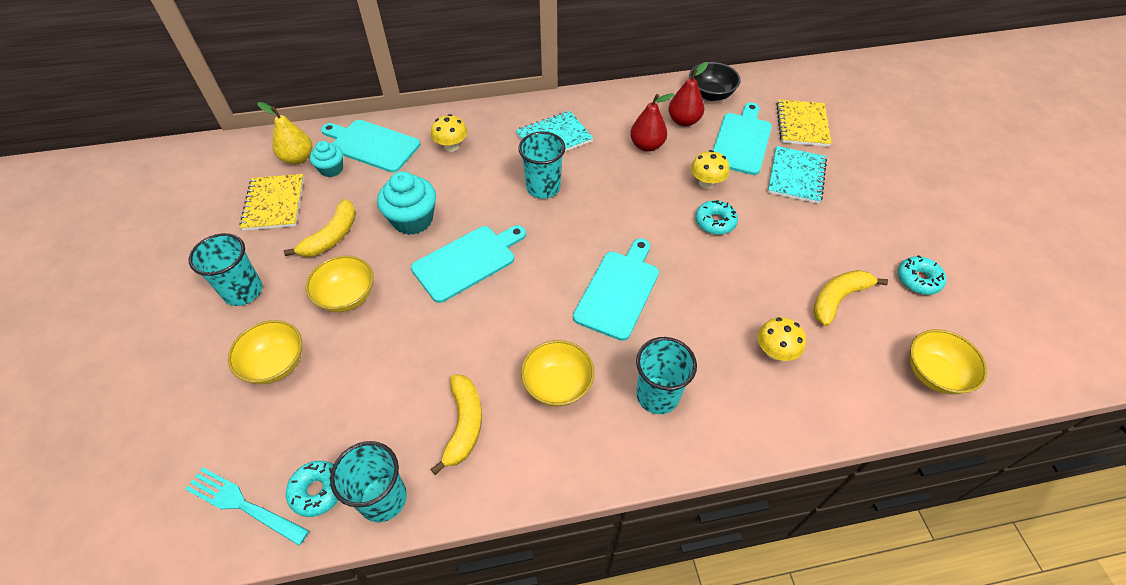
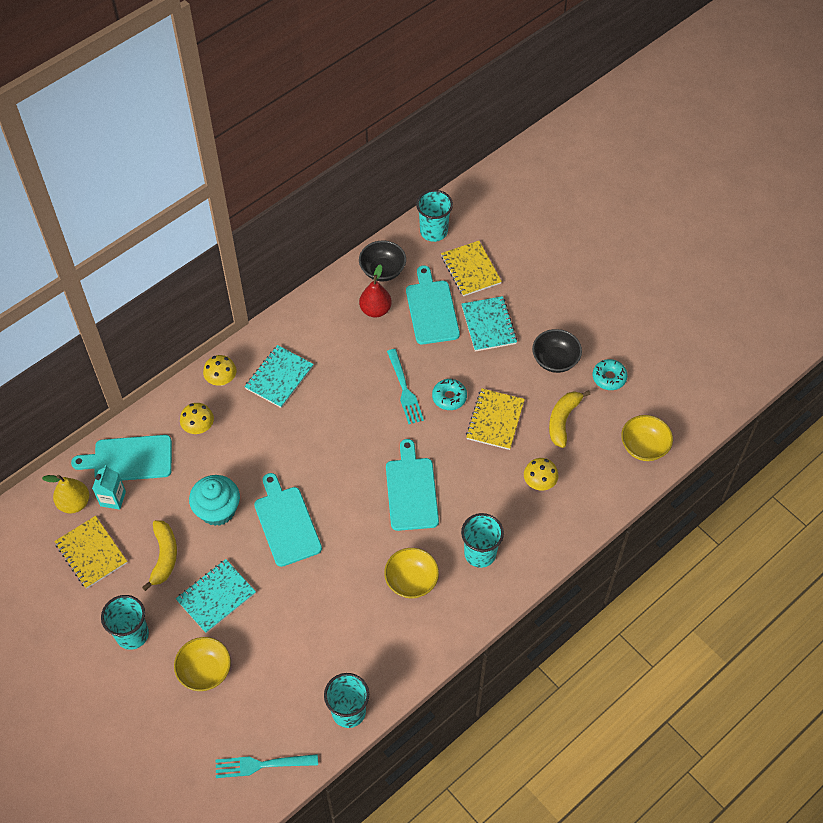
camera: 30 degrees left, 5 degrees up
(317, 491) = (303, 730): turquoise donut -> none
(331, 169) = (113, 499): turquoise cupcake -> turquoise carton
(347, 296) = (216, 597): yellow bowl -> turquoise notebook
(464, 425) = (367, 640): yellow banana -> none
(467, 261) = (286, 523): turquoise cutting board -> turquoise cutting board turned 45 degrees counterclockwise
(543, 188) = (301, 430): turquoise cup -> turquoise cup (433, 231)
(647, 145) = (359, 349): red pear -> none
(671, 195) = (404, 389): none -> turquoise fork
(706, 183) = (425, 364): yellow mushroom -> yellow mushroom (221, 379)
(755, 264) = (495, 420): none -> yellow notebook
(857, 236) = (555, 360): none -> black bowl

